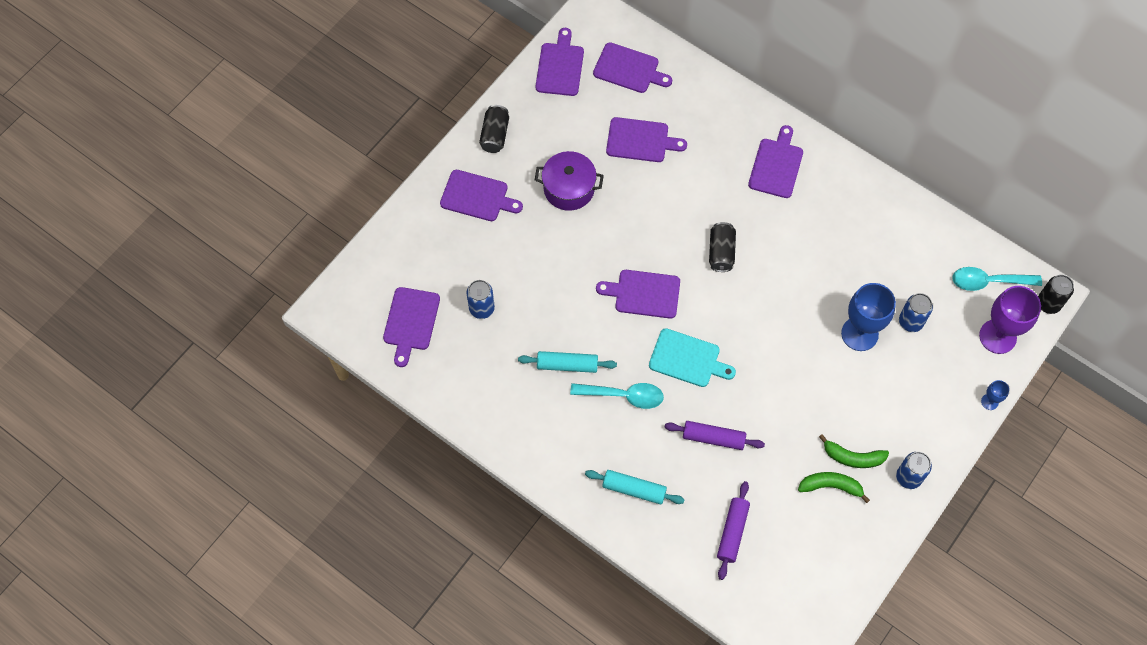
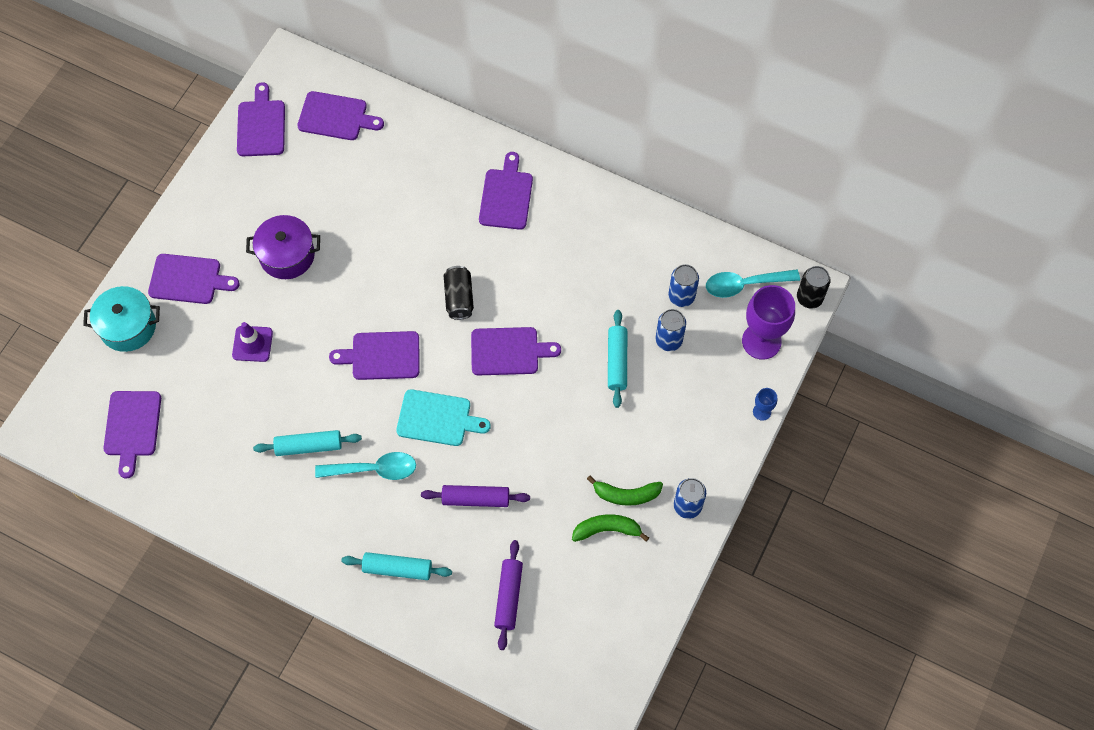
camera: 10 degrees left, 0 degrees up
(418, 231) = (128, 326): none -> turquoise pot
(482, 308) = (208, 400): blue can -> blue can (681, 296)
(495, 135) = (199, 210): black can -> none
(528, 264) = (252, 344): none -> purple traffic cone
(641, 140) = (358, 191): purple cutting board -> purple cutting board (508, 351)
(859, 334) = (617, 362): blue goblet -> turquoise rolling pin

